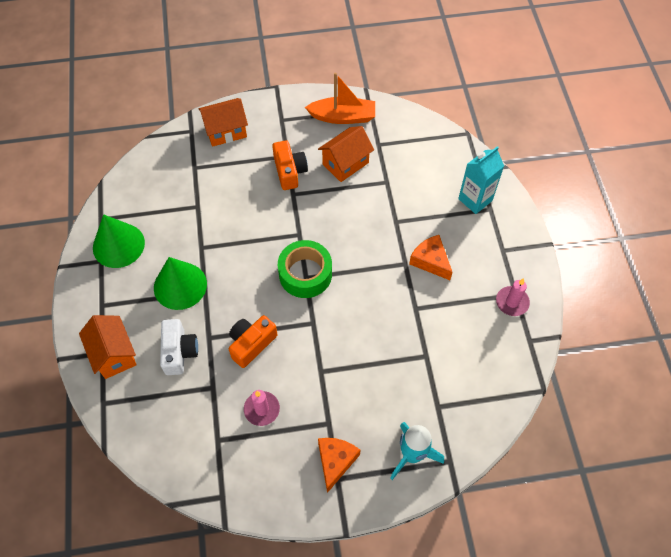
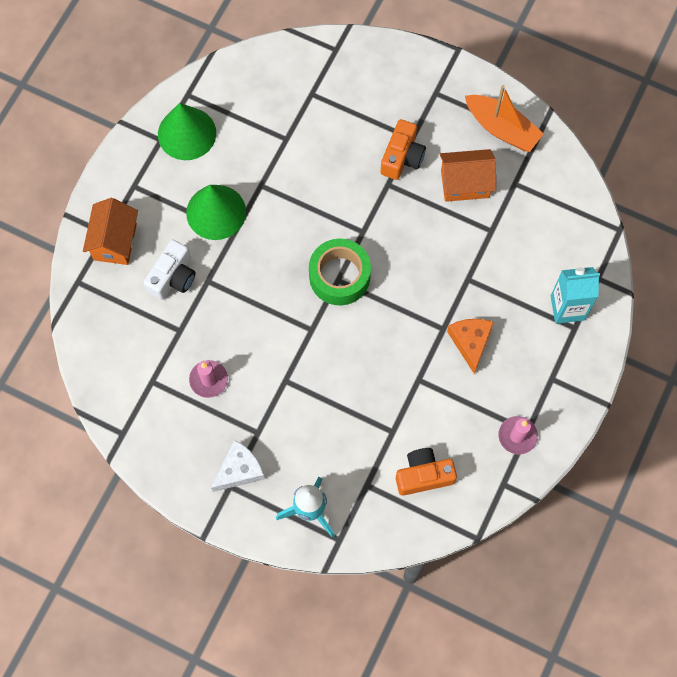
camera: 35 degrees right, 10 degrees up
(226, 131) = (370, 71): orange house -> none
(251, 344) = (241, 312): orange camera -> orange camera (423, 475)
(335, 461) = (239, 470): orange cheese -> white cheese

